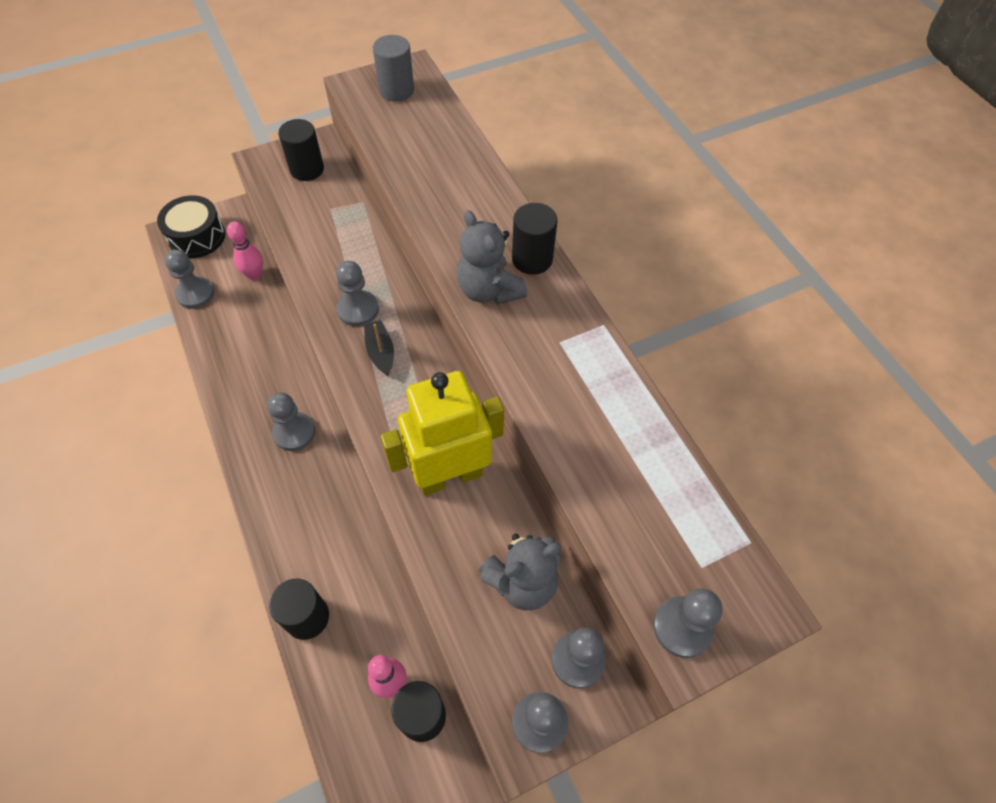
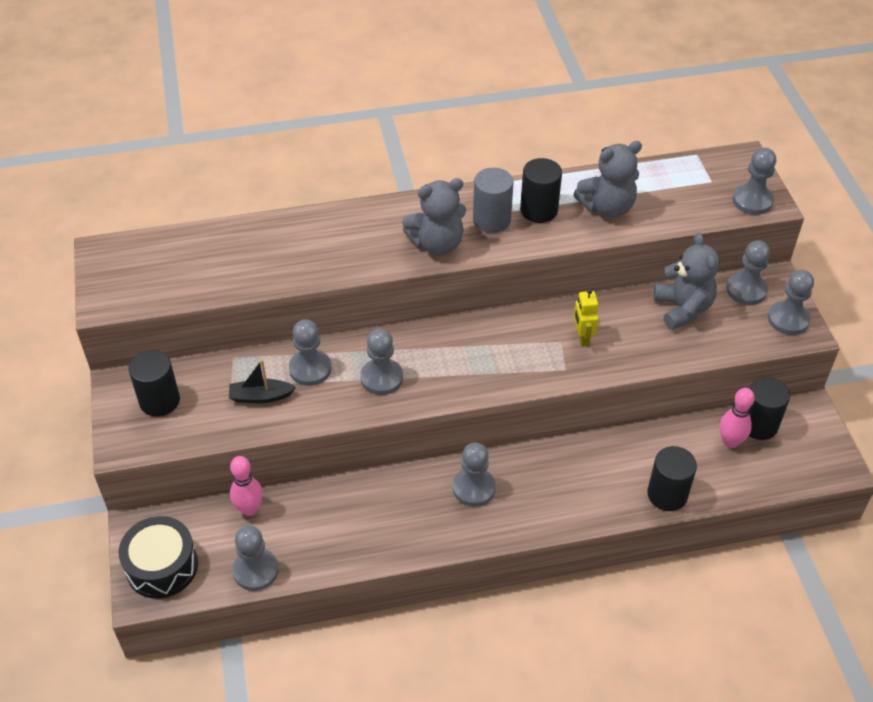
camera: 75 degrees left, 10 degrees down
(359, 255) = (310, 369): none -> grey pawn
(380, 352) = (439, 367): black boat -> black boat (260, 396)
(396, 90) = (134, 269): grey cylinder -> grey cylinder (491, 220)
(449, 475) = (582, 337): yellow robot -> yellow robot, size x0.42
(532, 259) = (411, 210): black cylinder -> black cylinder (539, 210)
(603, 444) = (607, 207): none -> grey teddy bear

